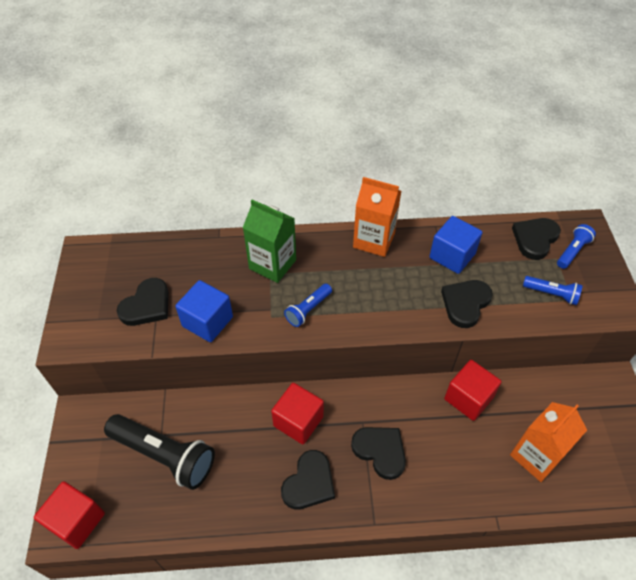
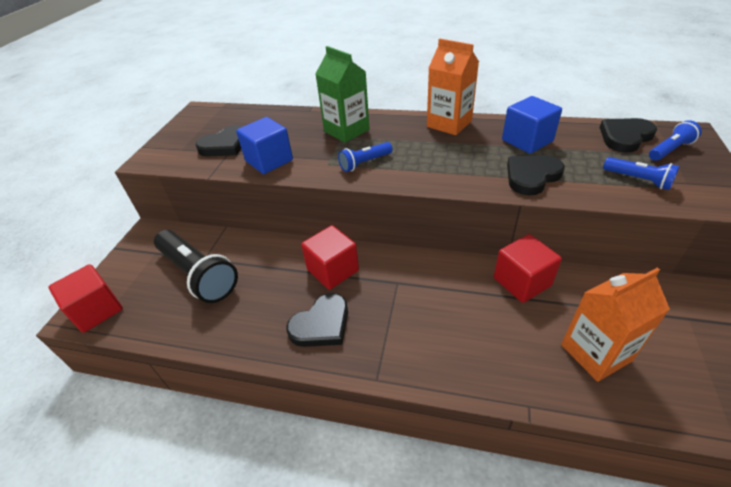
camera: 20 degrees right, 10 degrees down
(380, 451) = (407, 311): black heart -> none

